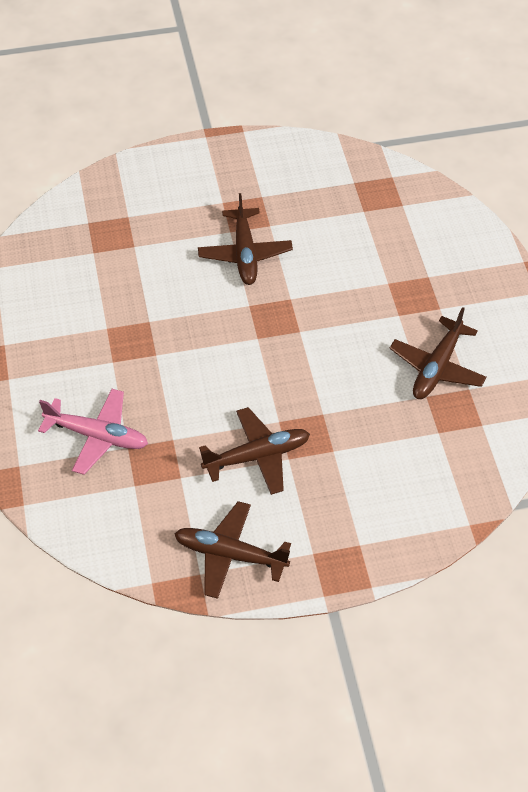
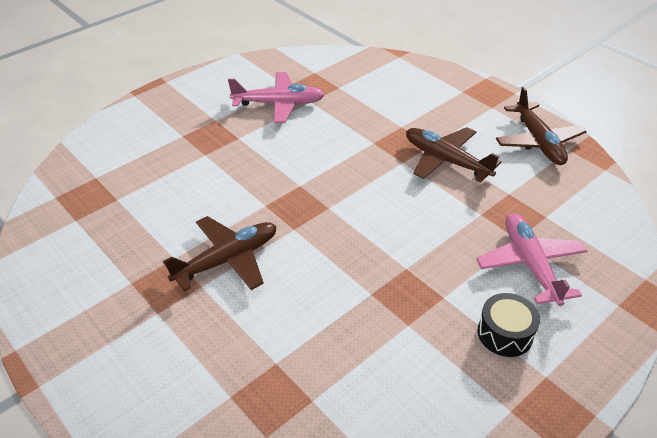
camera: 120 degrees left, 10 degrees down
(55, 378) = (505, 333): none -> black drum
(437, 367) = (279, 104): brown plane -> pink plane

